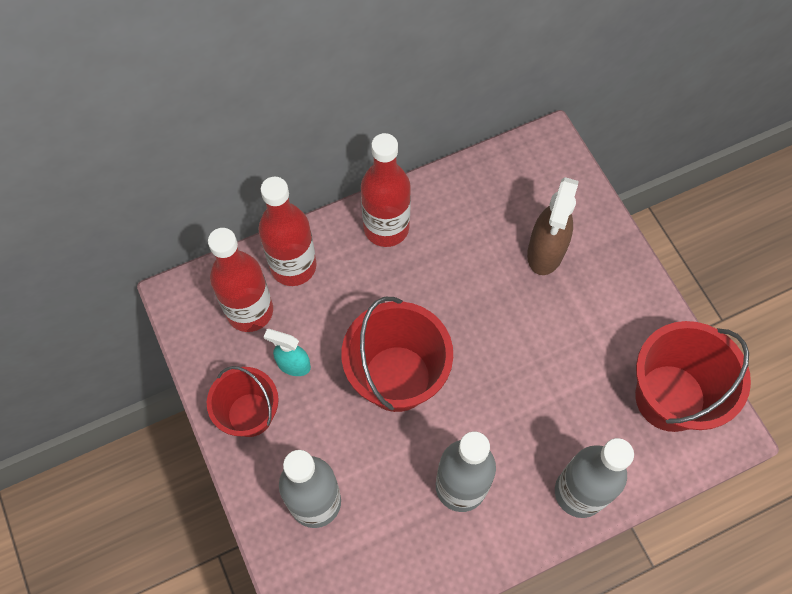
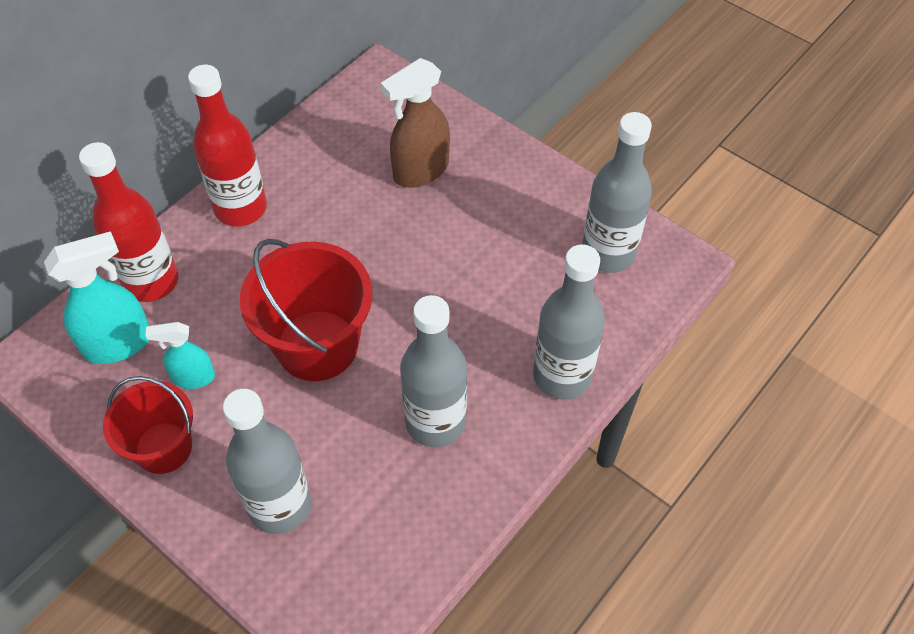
camera: 25 degrees left, 10 degrees down
(250, 311) = (119, 344): red bottle -> turquoise spray bottle
(545, 252) = (420, 171): brown spray bottle -> brown spray bottle turned 60 degrees clockwise
(670, 397) = (608, 253): red bucket -> grey bottle

